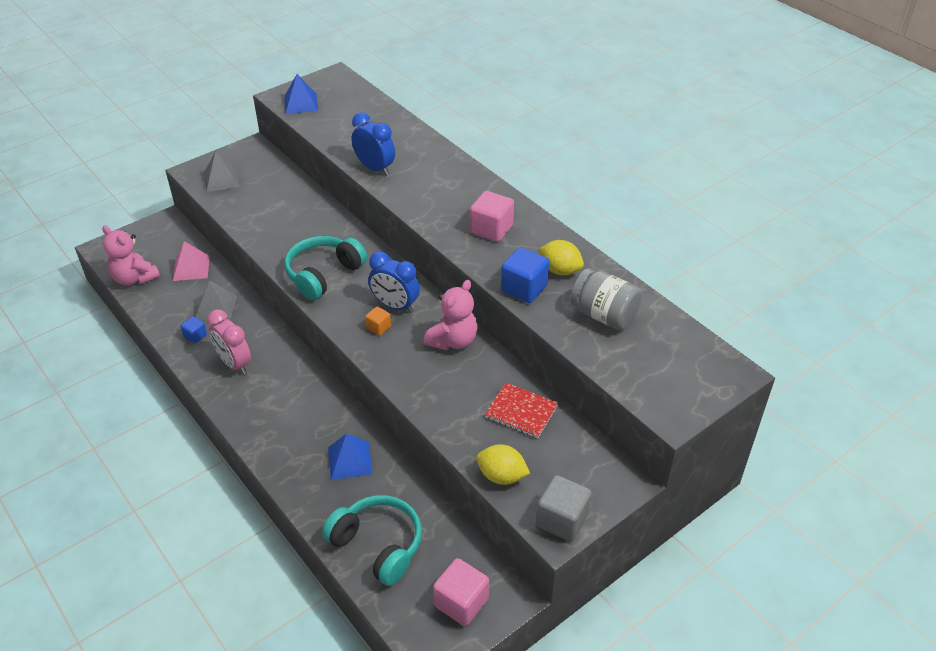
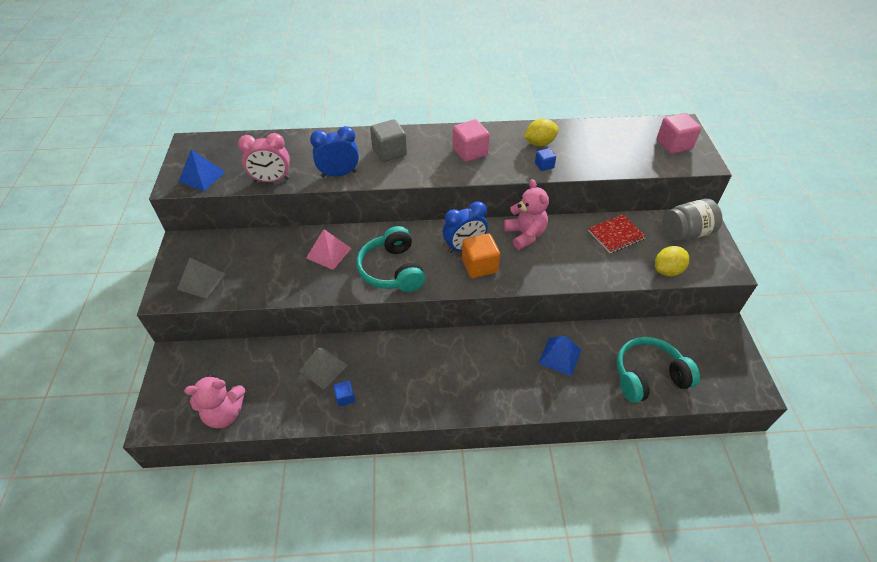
camera: 55 degrees left, 5 degrees up
(191, 268) = (255, 365): pink pyramid -> pink pyramid (328, 253)
(234, 364) = (402, 384): pink clock -> pink clock (271, 180)
(378, 327) = (479, 266): orange cube -> orange cube, size x1.85
(461, 602) = (719, 355): pink cube -> pink cube (674, 145)
(524, 288) = (544, 165): blue cube -> blue cube, size x0.54
(562, 520) = (719, 261): grey cube -> grey cube (389, 152)
(603, 315) = (597, 146): grey jar -> grey jar (686, 233)

